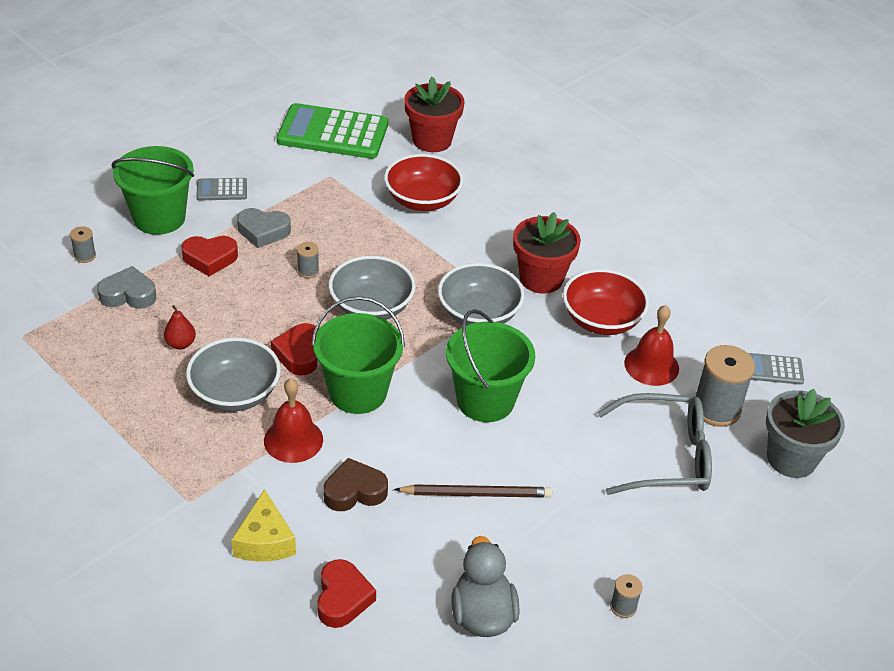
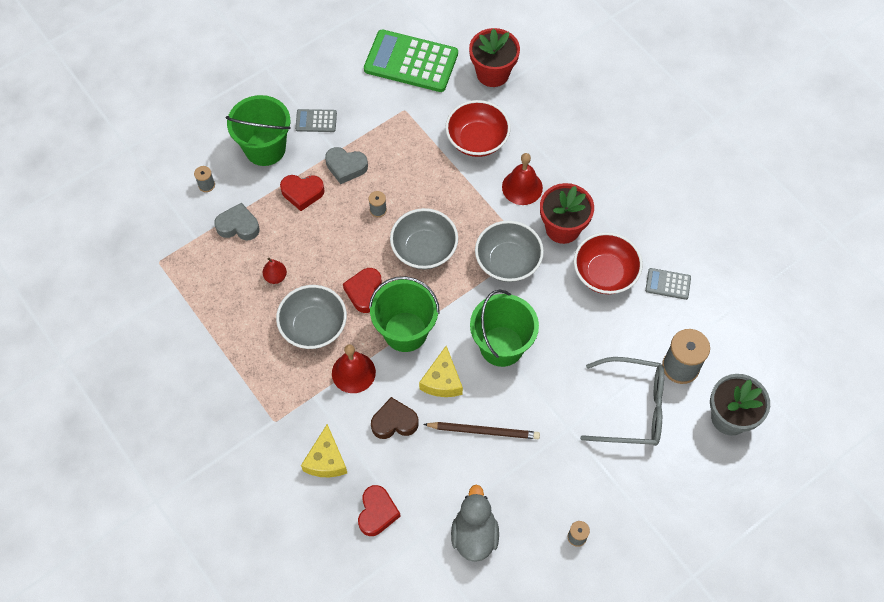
camera: 10 degrees right, 20 degrees up
(413, 441) = (442, 380): none -> yellow cheese
(651, 365) = (637, 321): red bell -> red bell (522, 187)
(774, 369) = (734, 331): grey calculator -> grey calculator (668, 284)

